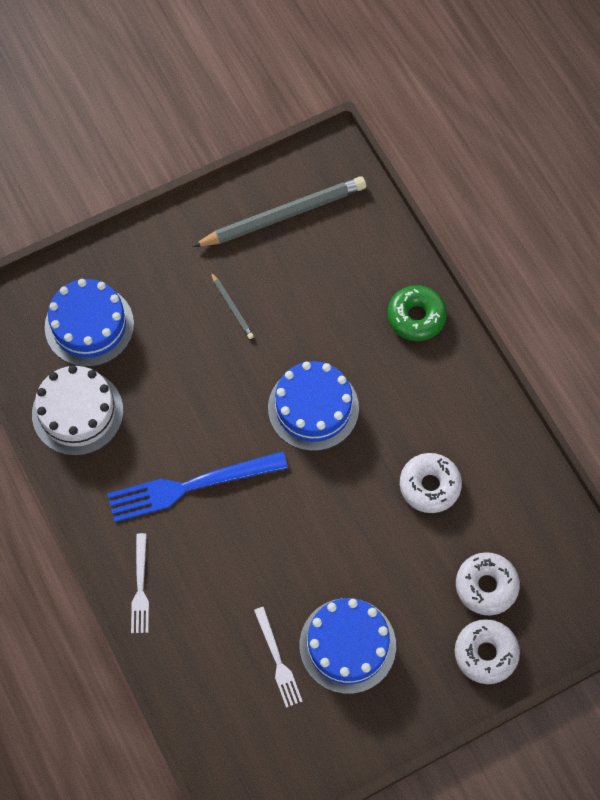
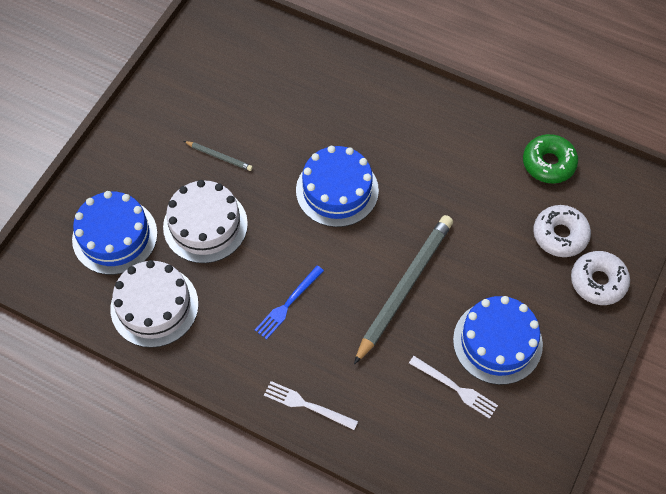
camera: 35 degrees left, 5 degrees down
(140, 587) = (307, 405): white fork -> white fork turned 150 degrees clockwise
(173, 365) = (205, 225): none -> white cake
(191, 486) = (288, 304): blue fork -> blue fork, size x0.55
(283, 215) = (208, 71): grey pencil -> grey pencil (404, 288)
(416, 317) = (362, 84): green donut -> green donut (548, 163)
(429, 486) = (464, 192): white donut -> none

